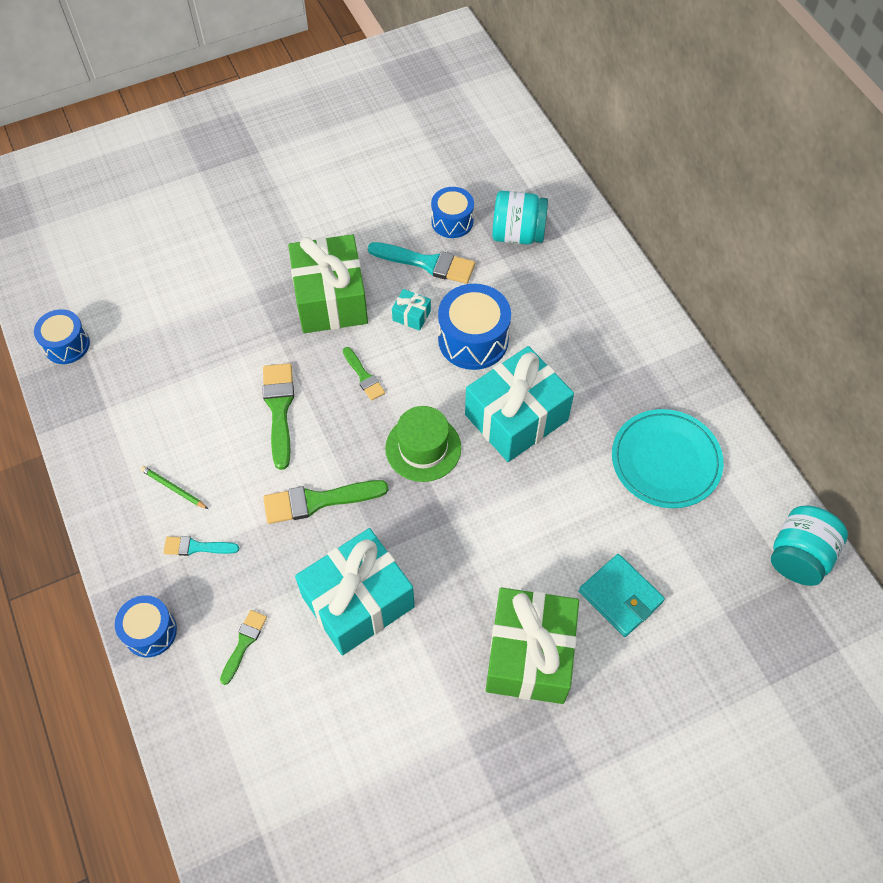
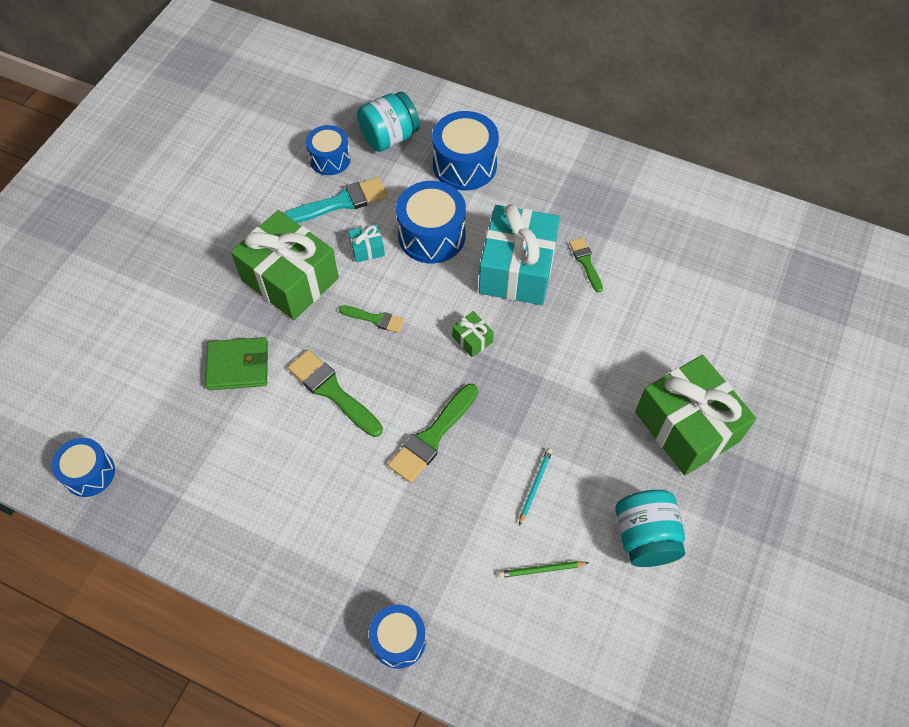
camera: 40 degrees left, 0 degrees up
(173, 488) = (305, 516): green pencil -> green pencil (541, 570)
(196, 547) = (371, 546): turquoise brush -> none
(232, 340) = (238, 366): none -> green wallet
(244, 643) = (481, 586): green brush -> green brush (585, 262)
(358, 601) = (535, 486): turquoise gift -> turquoise pencil
(423, 448) = (472, 339): green hat -> green gift
(558, 299) = (464, 165): none -> blue drum
(620, 597) = (705, 340): turquoise wallet -> none
(666, 461) = (645, 227): turquoise plate -> none
(799, 556) = (783, 230): turquoise jar -> turquoise jar (645, 537)

